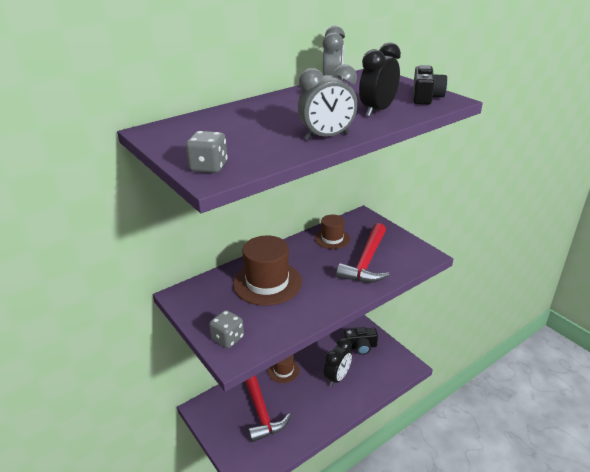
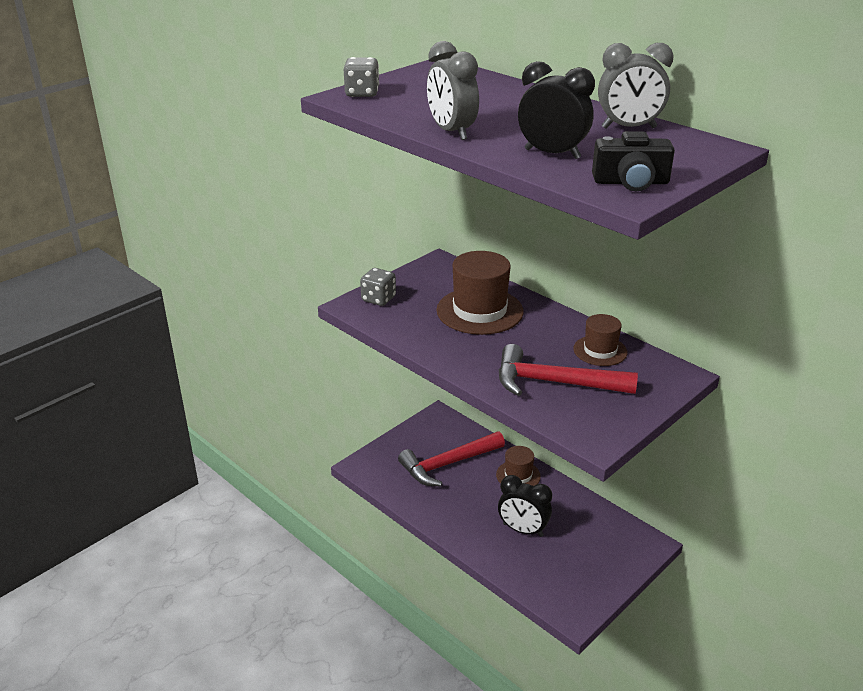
camera: 80 degrees right, 0 degrees up
(360, 346) = (594, 552): black camera -> none

